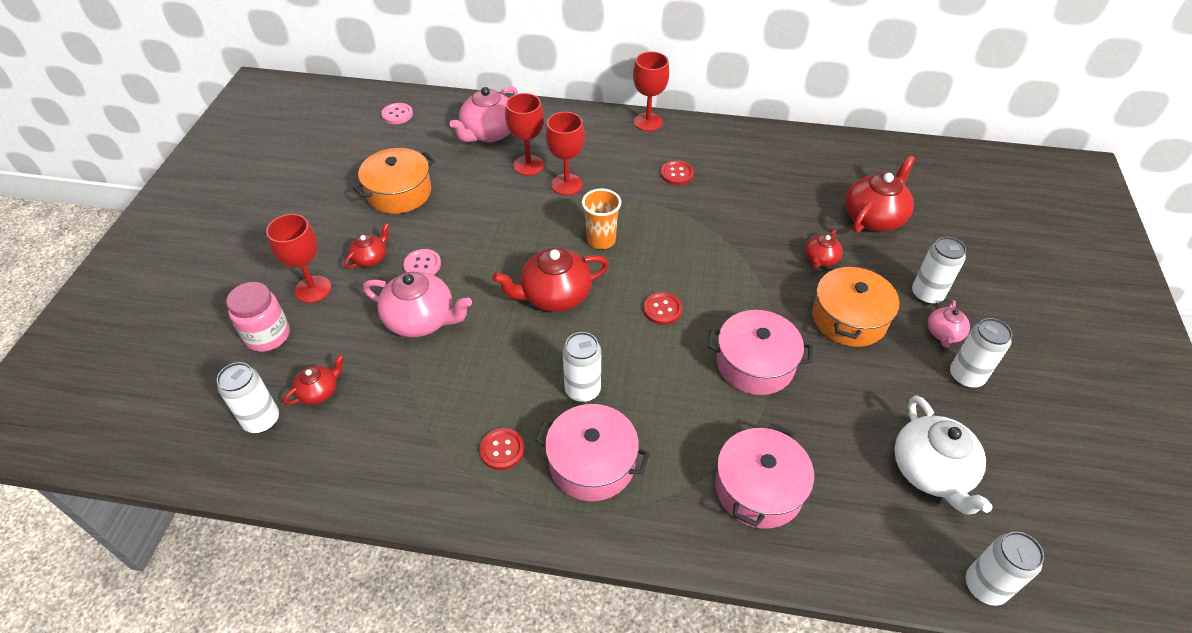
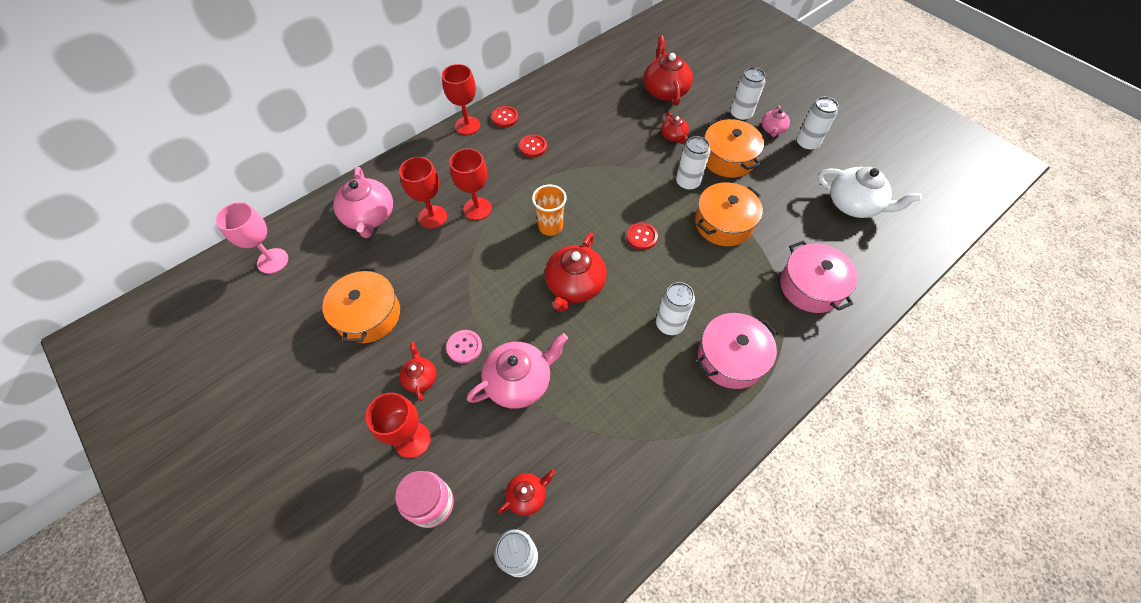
camera: 50 degrees left, 10 degrees up
(319, 391) = (527, 495): red teapot -> red teapot turned 60 degrees clockwise
(397, 115) = (273, 261): pink button -> pink goblet
(502, 450) = (680, 403): red button -> red button (505, 117)
(755, 364) = (723, 223): pink pot -> orange pot
(944, 334) = (772, 129): pink teapot -> pink teapot turned 45 degrees clockwise
(985, 586) = (932, 237): white can -> white can (687, 183)

